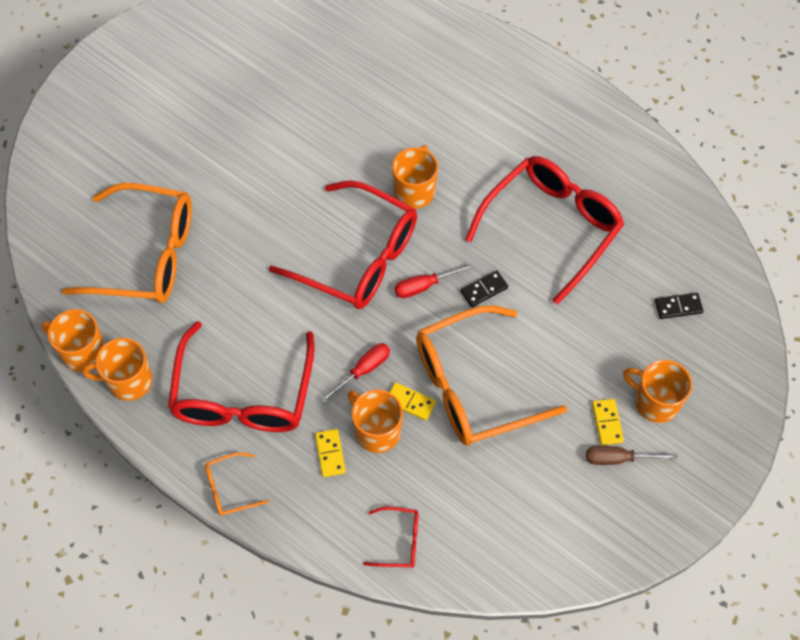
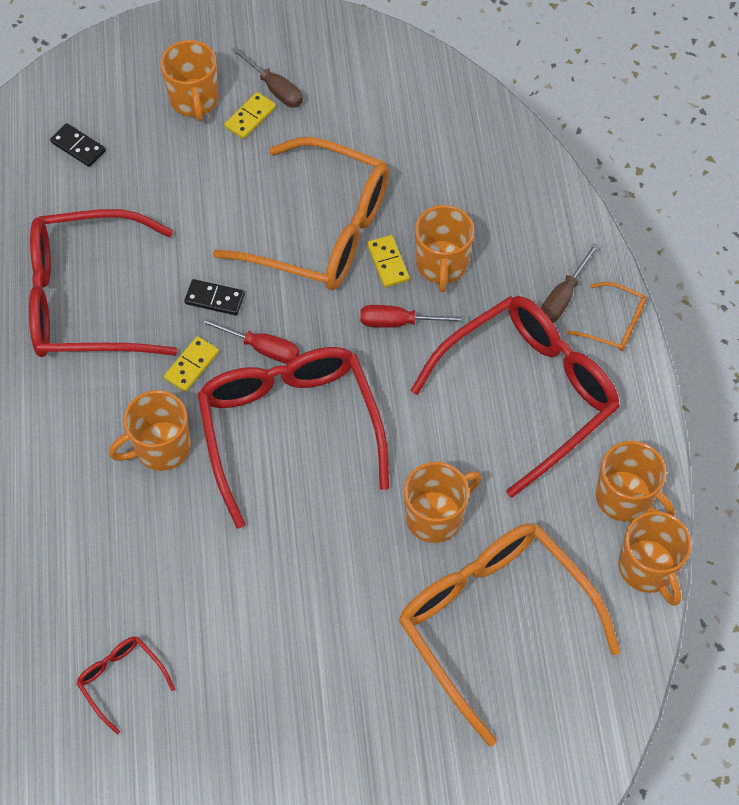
camera: 135 degrees left, 0 degrees up
(229, 281) = (436, 516): none -> orange mug
(279, 478) = (563, 297): none -> brown screwdriver
(330, 454) = (500, 279): yellow domino -> yellow domino (191, 365)
(399, 541) = (511, 173): red glasses -> red glasses (121, 680)

